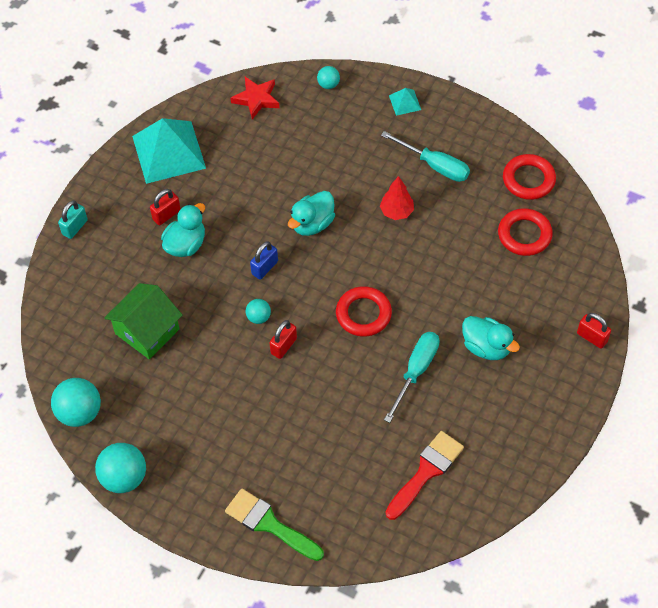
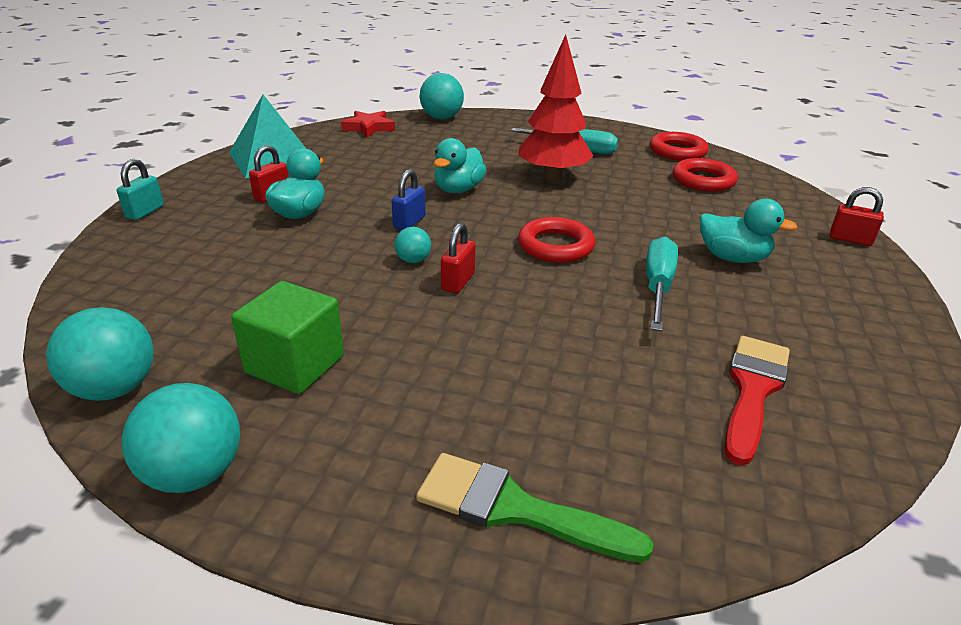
camera: 15 degrees left, 25 degrees down
(147, 331) = (246, 287): green house -> none
(174, 409) = (295, 364): none -> green cube
(328, 84) = (441, 118): turquoise ball -> turquoise ball, size x1.86
(396, 212) = (552, 176): red tree -> red tree, size x1.84
(405, 102) = (523, 122): turquoise pyramid -> none

